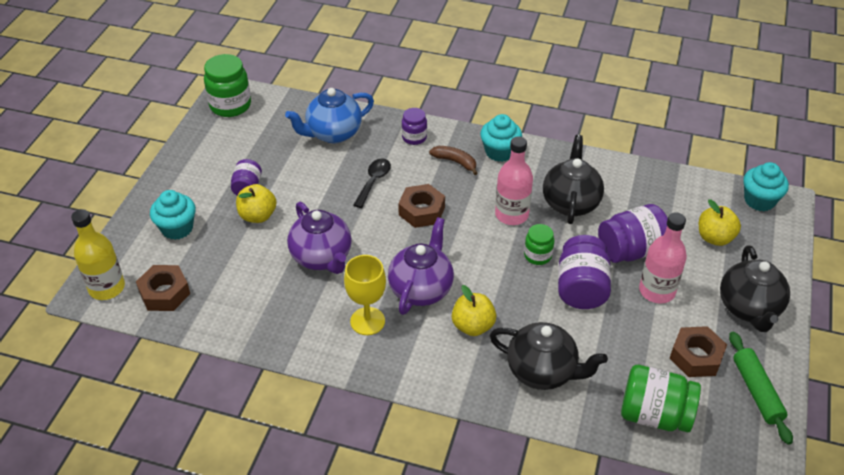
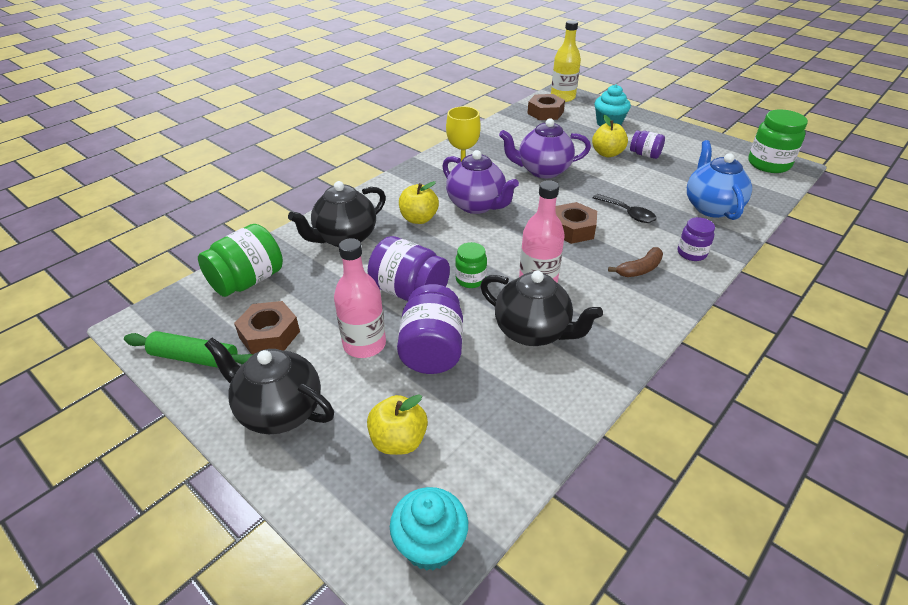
camera: 115 degrees right, 5 degrees down
(499, 152) = (646, 307): turquoise cupcake -> none

